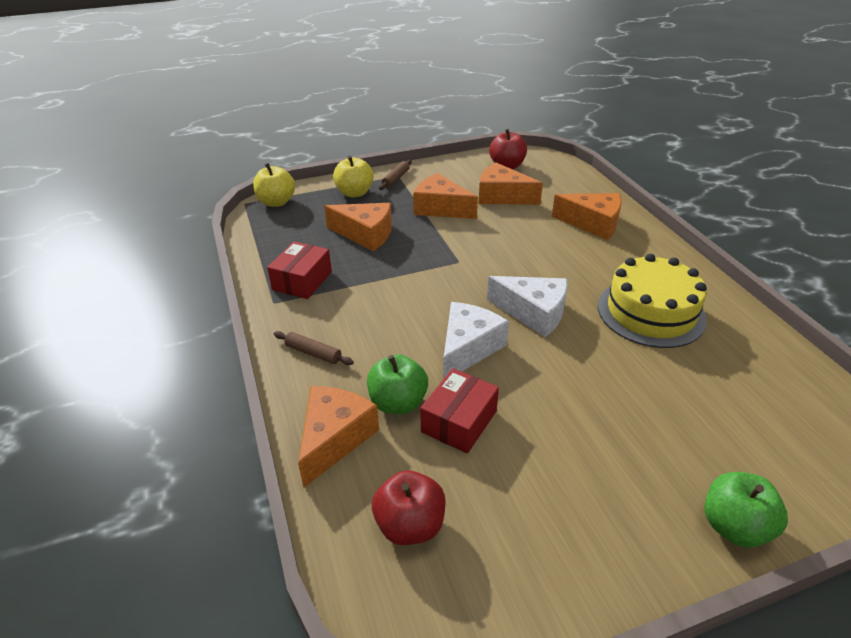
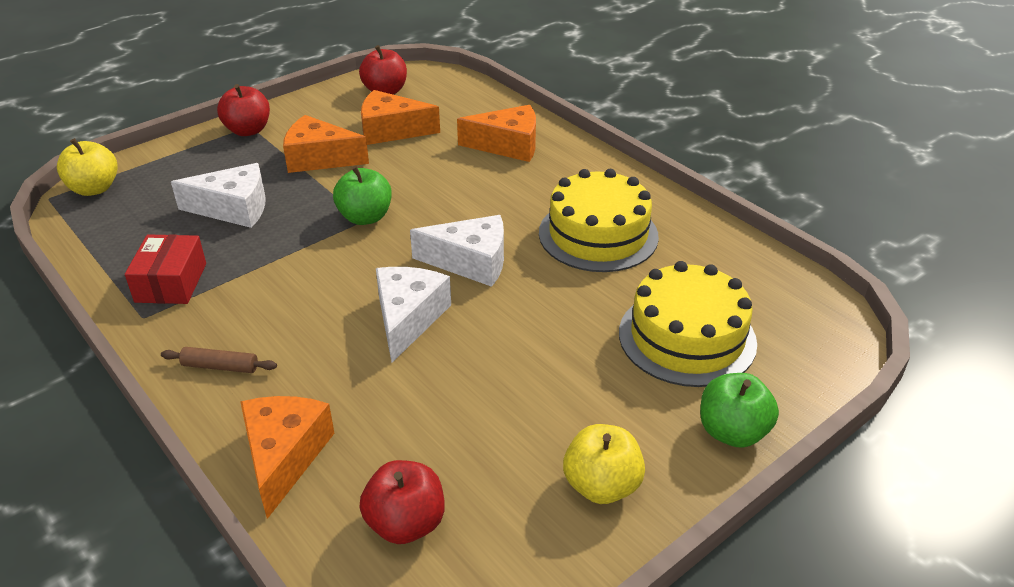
camera: 20 degrees left, 0 degrees up
(354, 193) = (199, 158): yellow apple -> yellow apple (601, 485)
(365, 234) = (234, 208): orange cheese -> white cheese
(395, 179) = (248, 130): brown rolling pin -> red apple
(398, 403) = (346, 398): green apple -> green apple (365, 217)
(459, 421) = (424, 401): red box -> none
(710, 423) = (687, 337): none -> yellow cake

